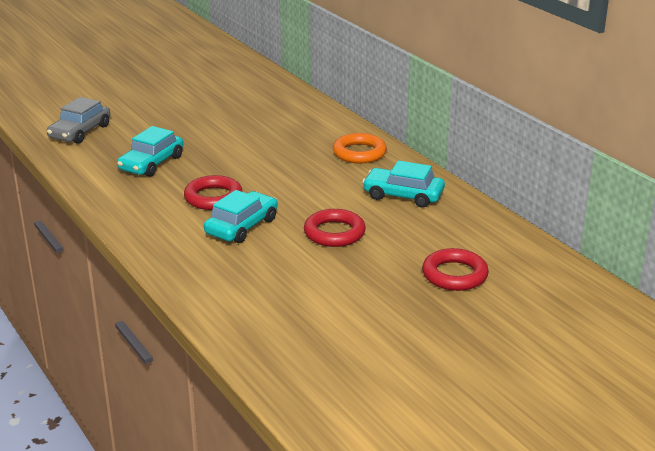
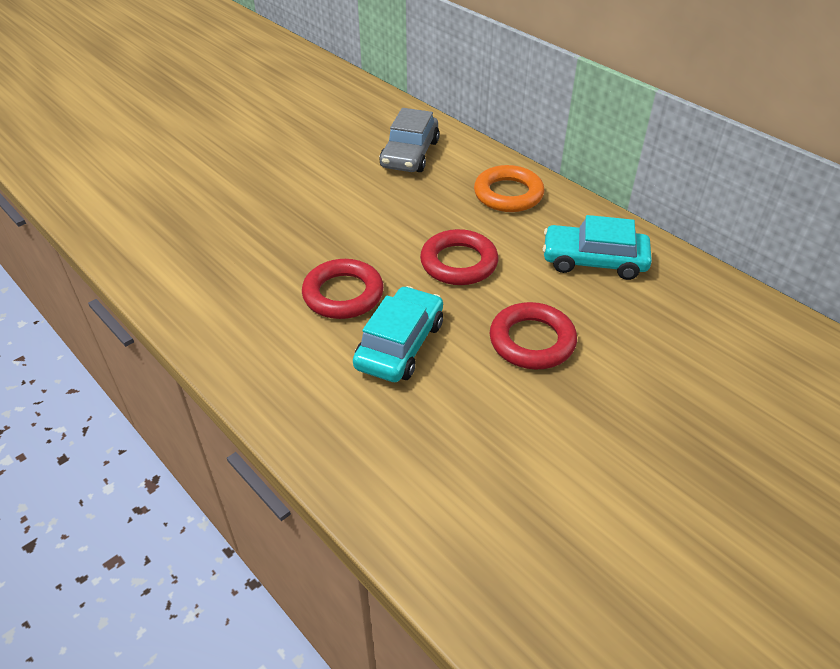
camera: 10 degrees left, 15 degrees up
(80, 132) = (128, 196): grey car -> grey car (410, 154)
(151, 163) = (240, 241): turquoise car -> none
(454, 275) = (728, 402): red ring -> red ring (459, 263)

